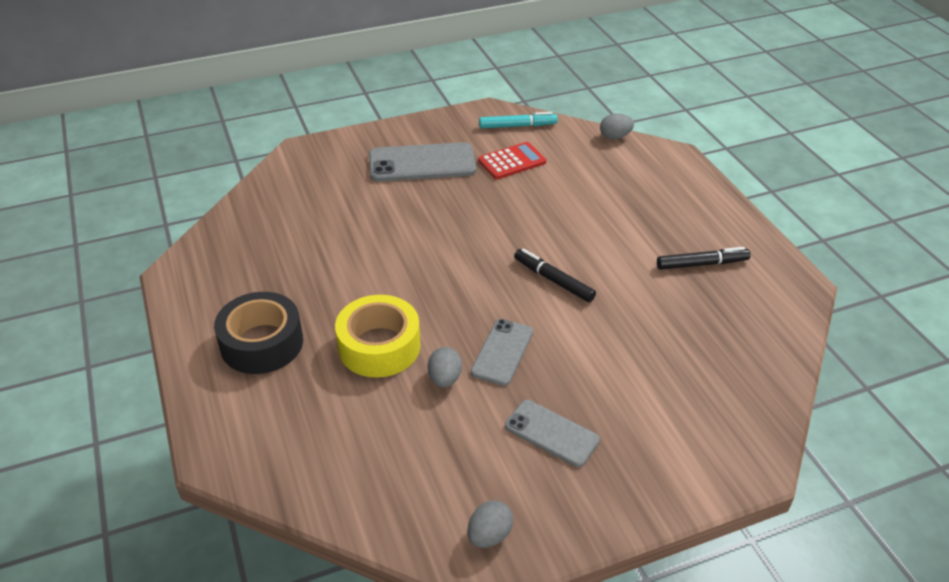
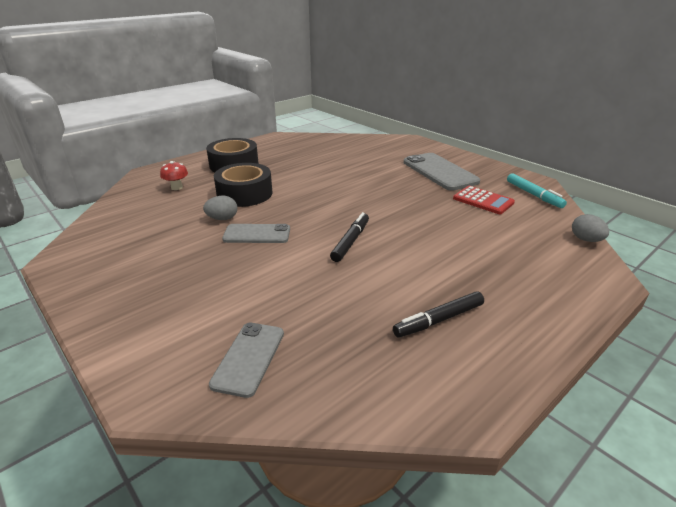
camera: 70 degrees right, 10 degrees down
(309, 420) = (177, 187): none -> red mushroom
(379, 346) = (244, 194): yellow tape -> black tape
(489, 535) = (80, 259): grey egg -> none
(551, 433) = (177, 268): grey phone -> grey phone (249, 358)
(702, 264) = (438, 320): black marker -> black marker turned 90 degrees clockwise

